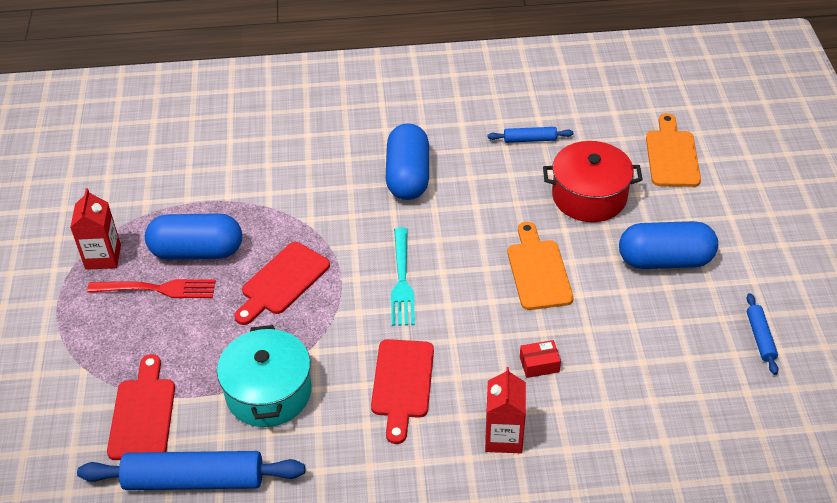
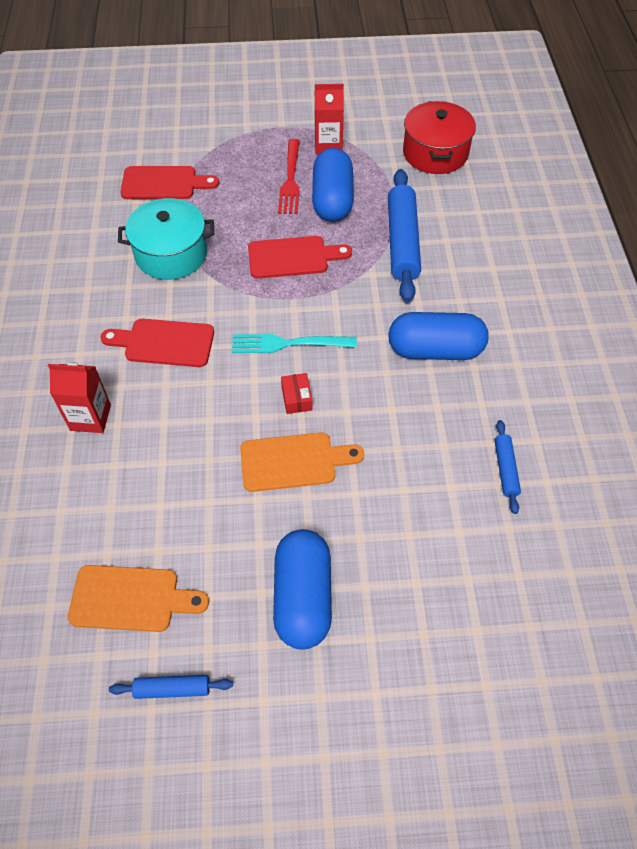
camera: 90 degrees right, 10 degrees up
(194, 480) = (96, 216): blue rolling pin -> blue rolling pin (402, 242)
(282, 282) = (293, 257): red cutting board -> red cutting board turned 135 degrees clockwise
(539, 364) = (169, 453): red box -> red box (297, 398)
(589, 196) = (409, 525): red pot -> red pot (435, 153)
(671, 155) = (490, 635): orange cutting board -> orange cutting board (131, 598)

